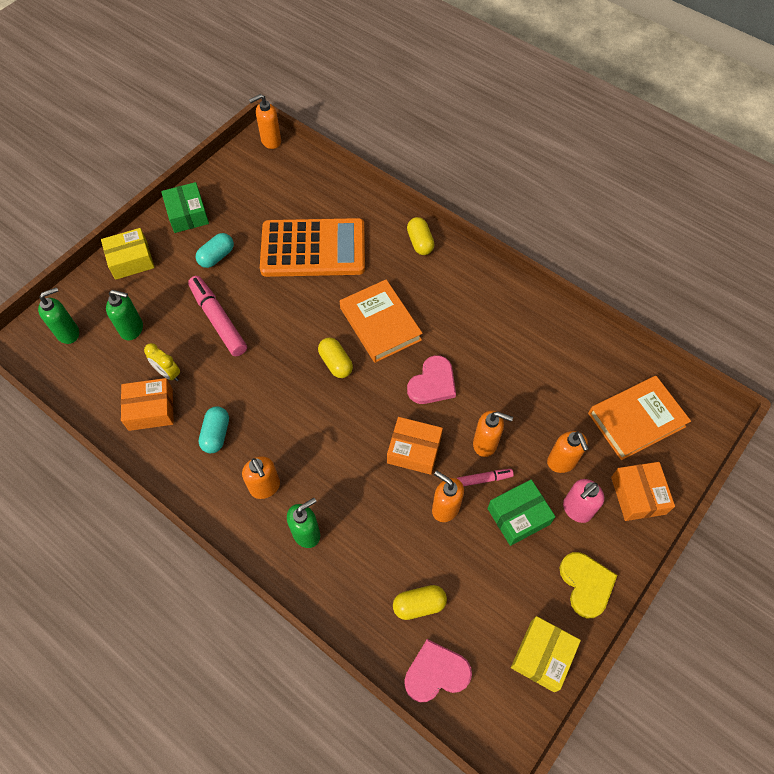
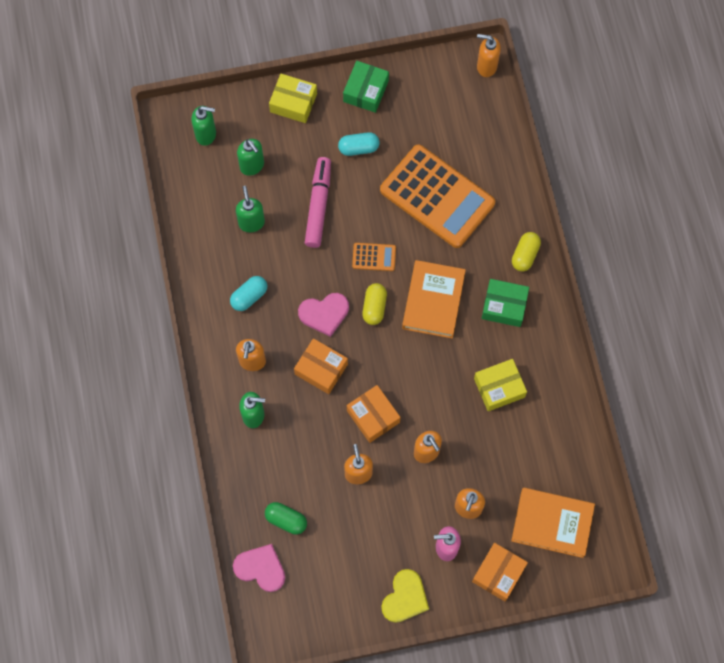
camera: 40 degrees right, 10 degrees up
(151, 409) = (219, 242): orange box -> orange box (321, 369)
(168, 373) = (251, 222): yellow clock -> green soap dispenser
(301, 326) = (374, 257): none -> orange calculator
(419, 605) = (286, 520): yellow capsule -> green capsule
(432, 383) = (430, 378): pink heart -> pink heart (324, 314)
(484, 479) = (403, 475): pink marker -> none
(518, 516) = (402, 519): green box -> green box (504, 306)
(542, 656) = (335, 614): yellow box -> yellow box (499, 388)

